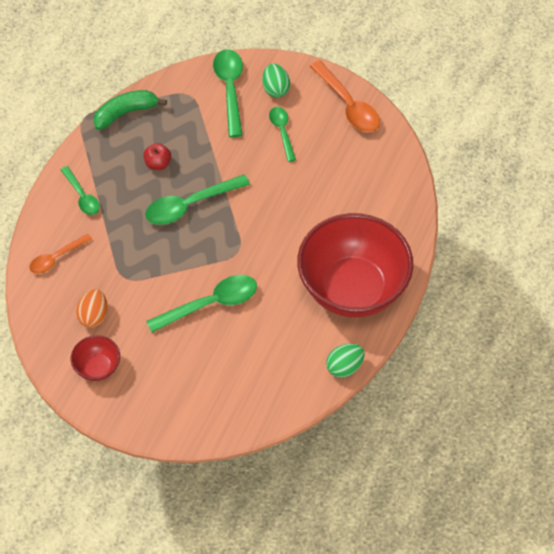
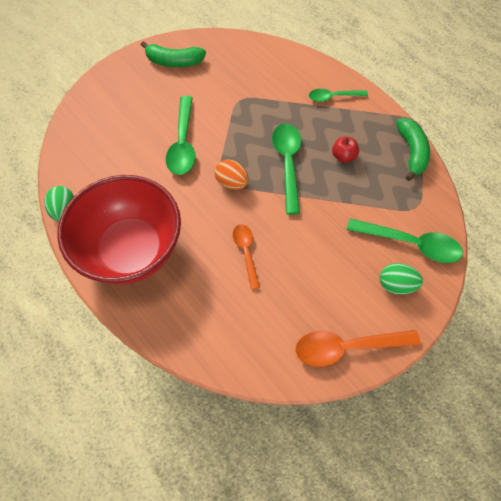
camera: 115 degrees right, 5 degrees up
(57, 258) = (281, 66): orange spoon -> orange spoon (246, 252)
(94, 316) = (218, 72): orange egg -> orange egg (232, 183)
(97, 367) = (174, 62): red bowl -> green banana
(282, 132) = (337, 268): green spoon -> none

